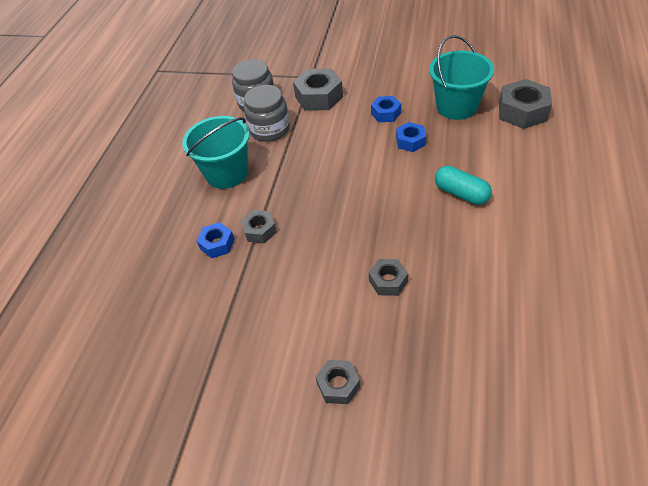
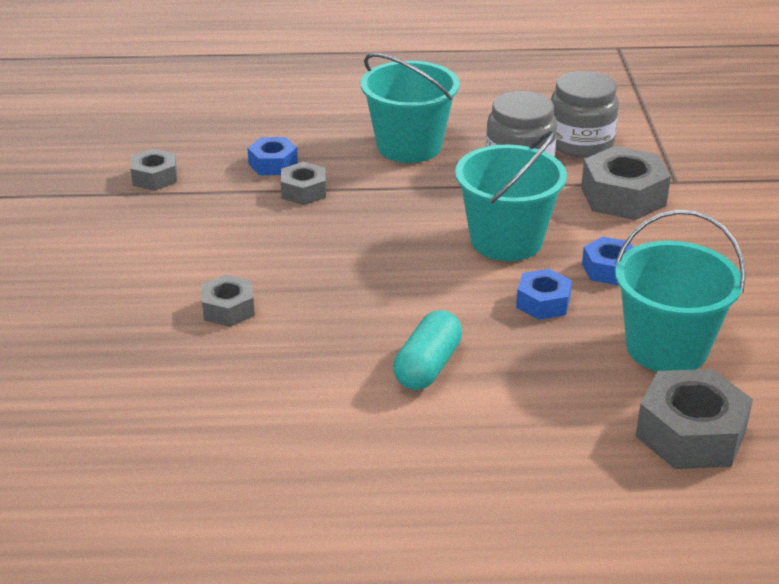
camera: 70 degrees right, 15 degrees down
(338, 385) = (59, 287): grey nut -> grey nut (155, 177)
(347, 146) = (506, 240): none -> turquoise bucket

